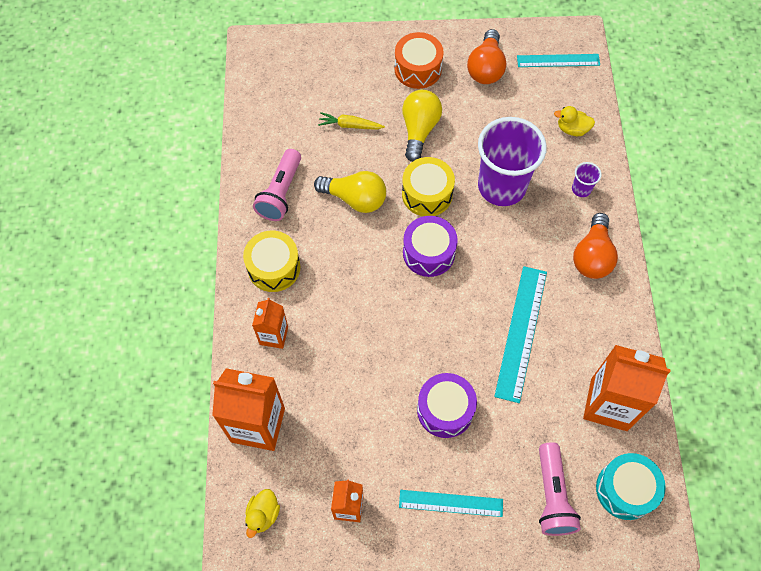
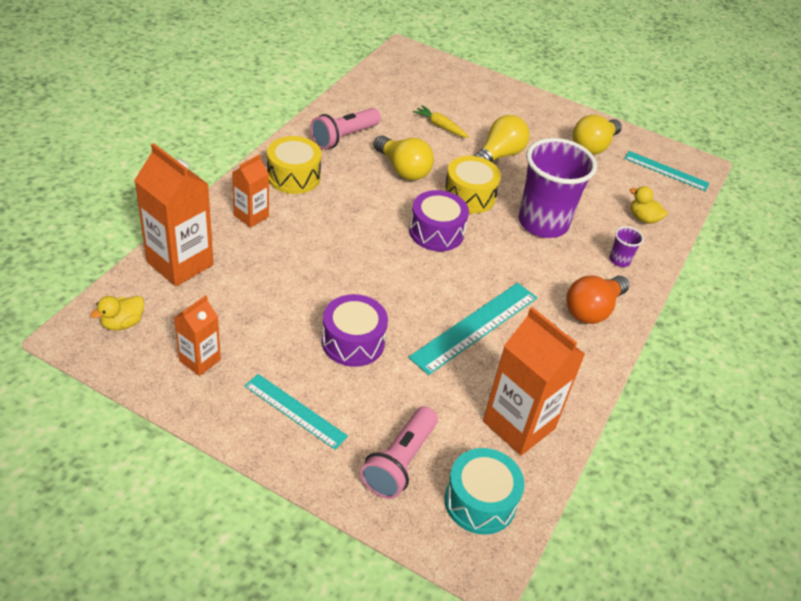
camera: 25 degrees right, 20 degrees down
(418, 69) = (530, 121): orange drum -> none
(486, 68) = (593, 146): orange light bulb -> yellow light bulb

